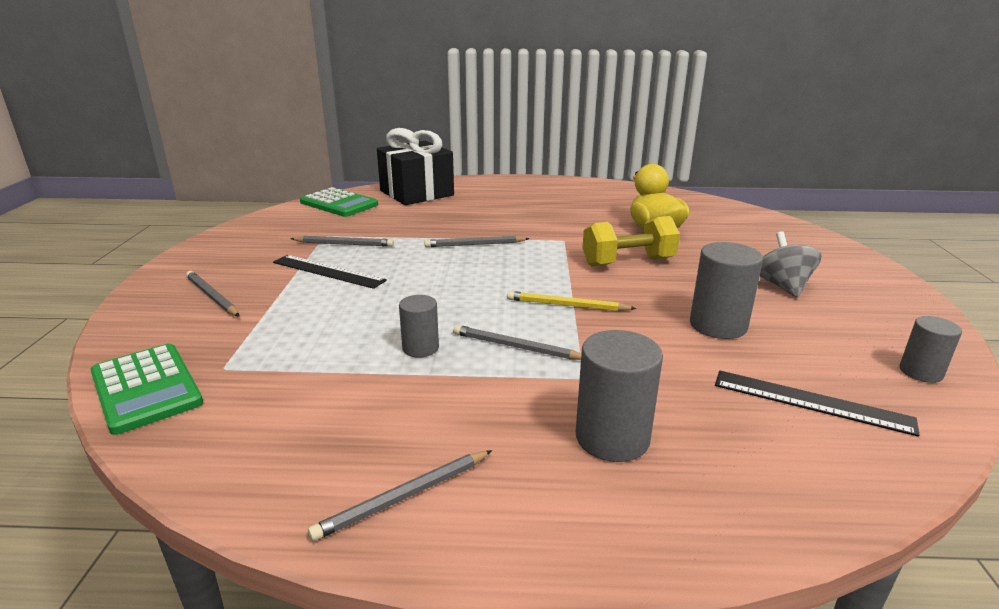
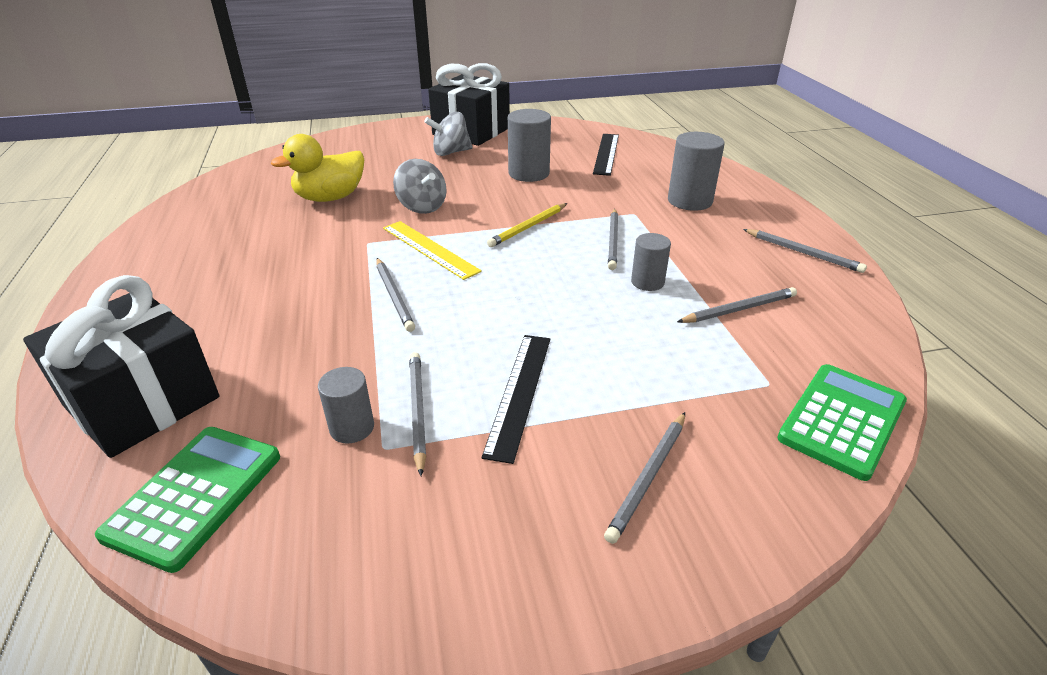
camera: 105 degrees left, 10 degrees up
(331, 389) = (738, 309): none -> grey pencil
(541, 260) = (430, 249): none -> yellow ruler
(567, 305) = (528, 227): yellow pencil -> yellow pencil turned 45 degrees clockwise
(628, 262) = (422, 207): yellow dumbbell -> grey spinning top
(871, 305) = (471, 131): none -> black gift
(920, 372) = (553, 129): grey cylinder -> grey cylinder (352, 427)

